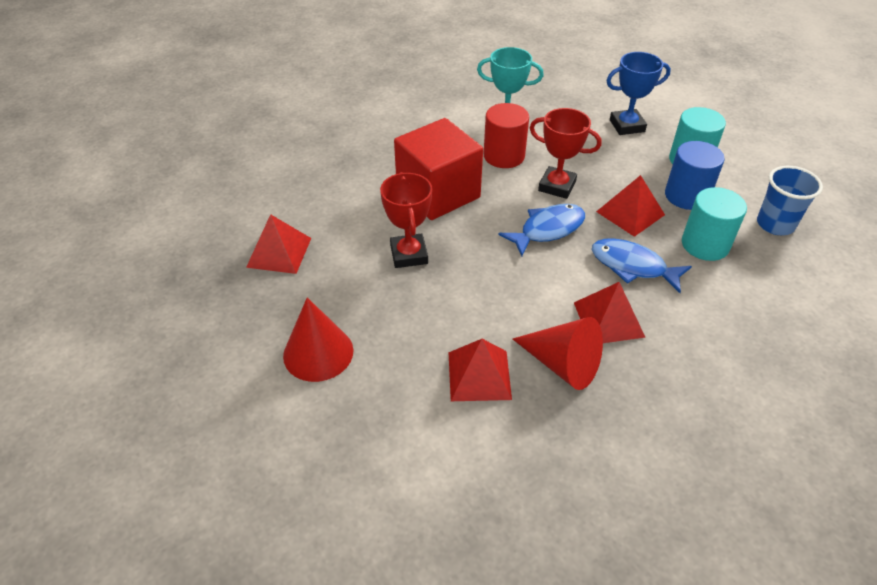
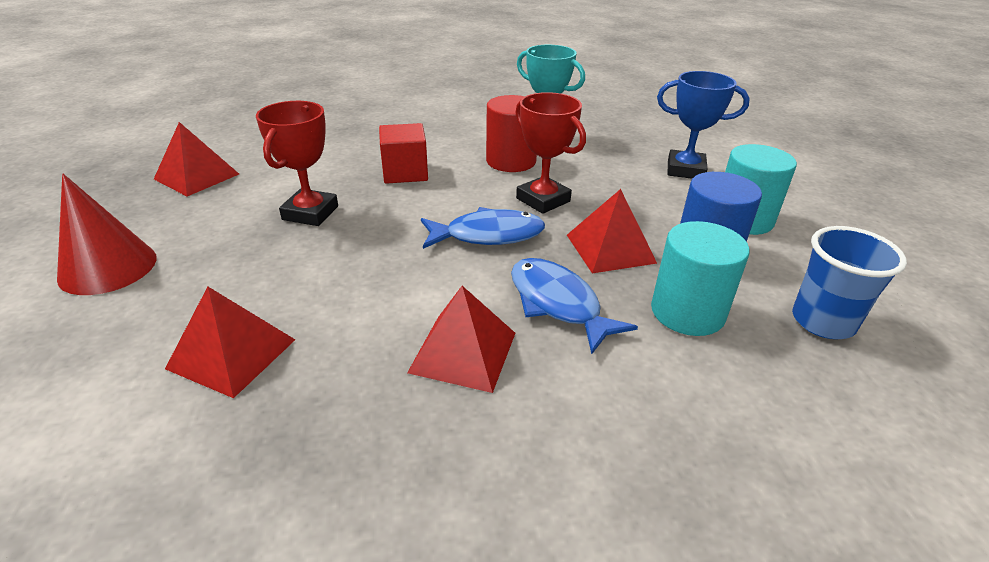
camera: 25 degrees right, 10 degrees down
(438, 193) = (405, 172): red cube -> red cube, size x0.58
(562, 364) = (344, 382): red cone -> none

